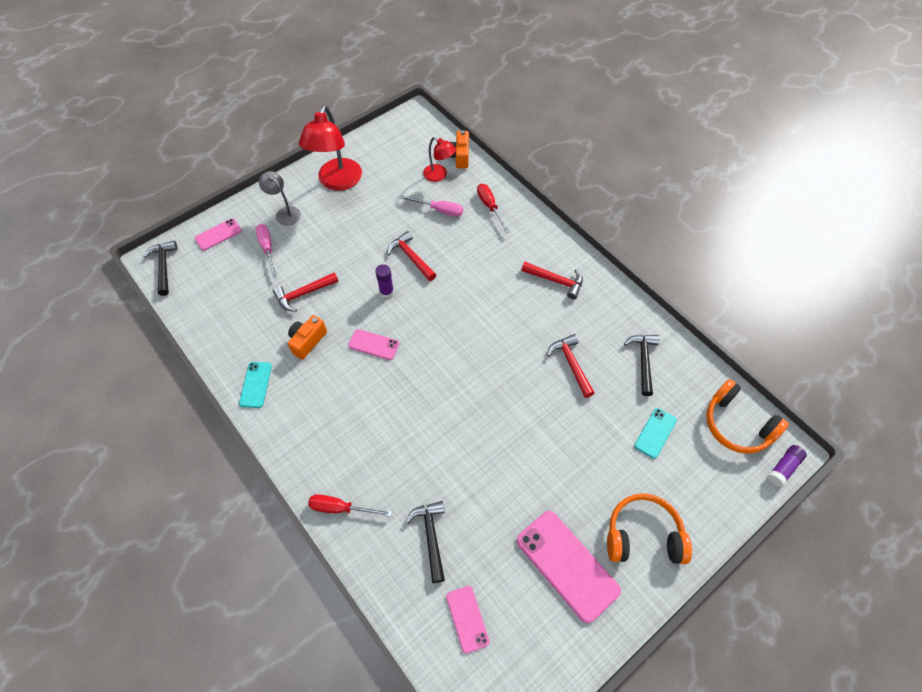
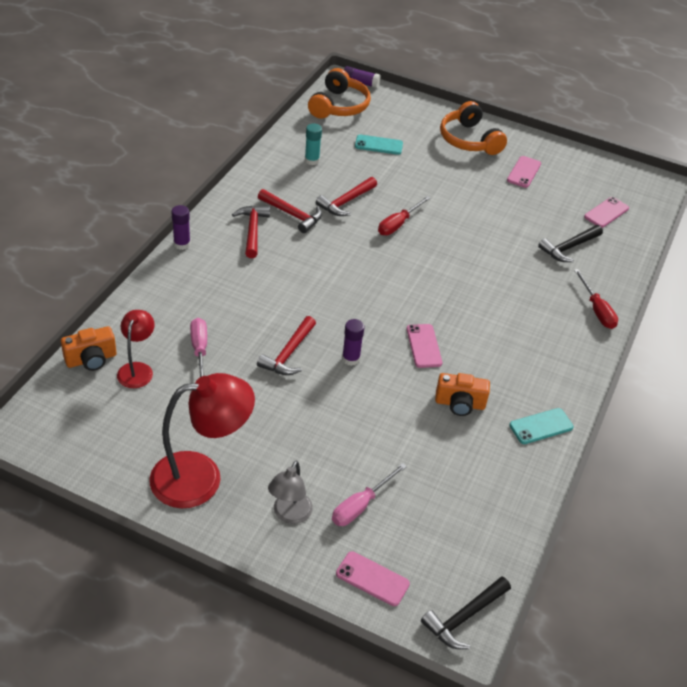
camera: 120 degrees left, 15 degrees down
(303, 294) = (403, 435): red hammer -> red hammer (292, 215)
(490, 207) = (170, 306): red screwdriver -> red screwdriver (398, 224)
(556, 231) = (182, 244): none -> purple glue stick
(567, 565) = (524, 172): pink phone -> pink phone, size x0.54
(643, 361) = (312, 160): black hammer -> turquoise glue stick

